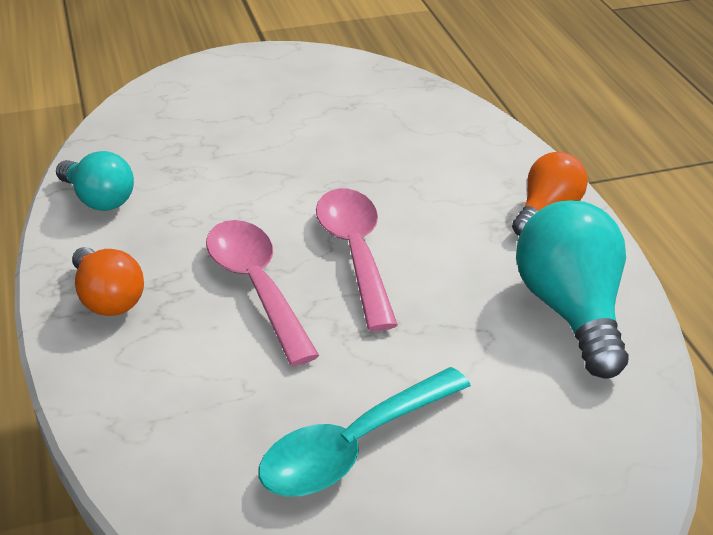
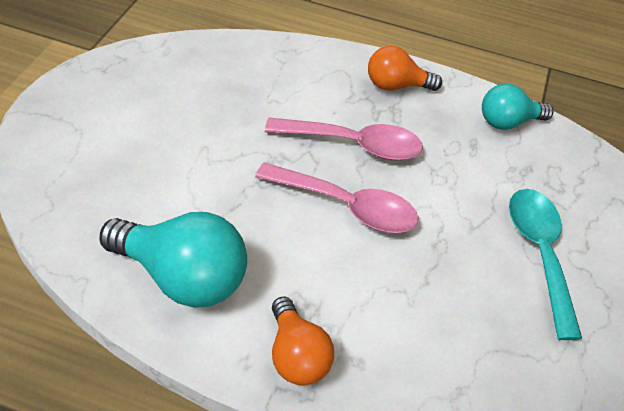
camera: 120 degrees right, 10 degrees up
(353, 447) = (191, 113): turquoise spoon -> turquoise spoon (539, 253)

